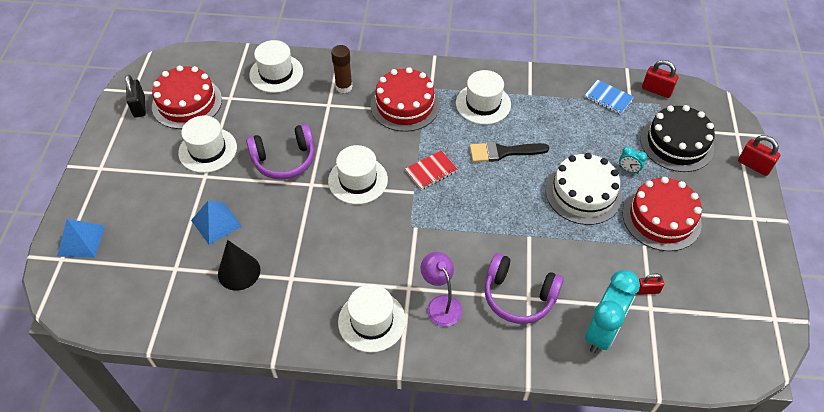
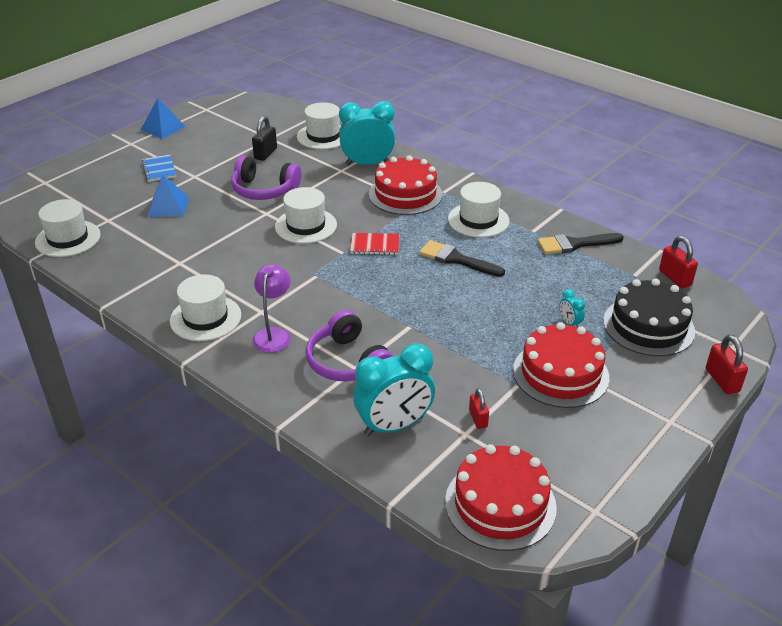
camera: 35 degrees right, 15 degrees down
(81, 240) = (69, 178): blue pyramid -> blue pyramid (163, 128)
(139, 107) = (199, 119): black padlock -> black padlock (265, 153)
(187, 103) = (235, 129): red cake -> red cake (500, 504)
(207, 150) = (215, 162): white hat -> white hat (68, 238)
(239, 272) = (147, 242): black cone -> none
(344, 87) = (367, 164): brown glue stick -> turquoise clock
(569, 92) = (575, 244): none -> black brush
(583, 193) = (500, 320): white cake -> none
(608, 98) = (612, 263): blue notebook -> blue notebook (159, 169)
(647, 290) = (478, 419): red padlock -> red padlock turned 45 degrees clockwise

